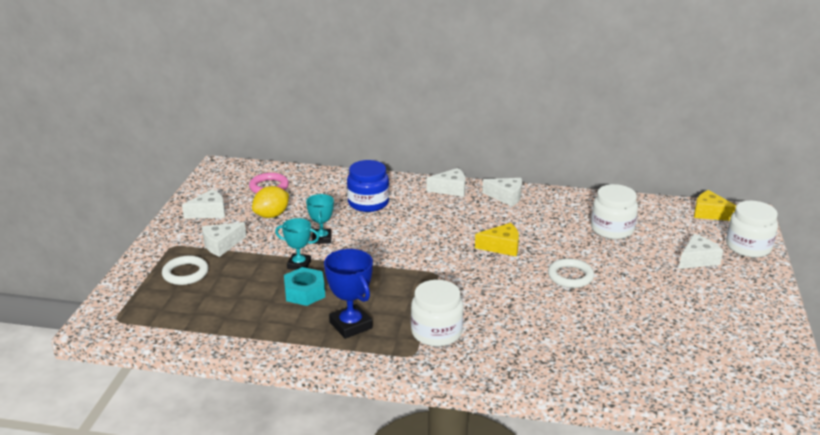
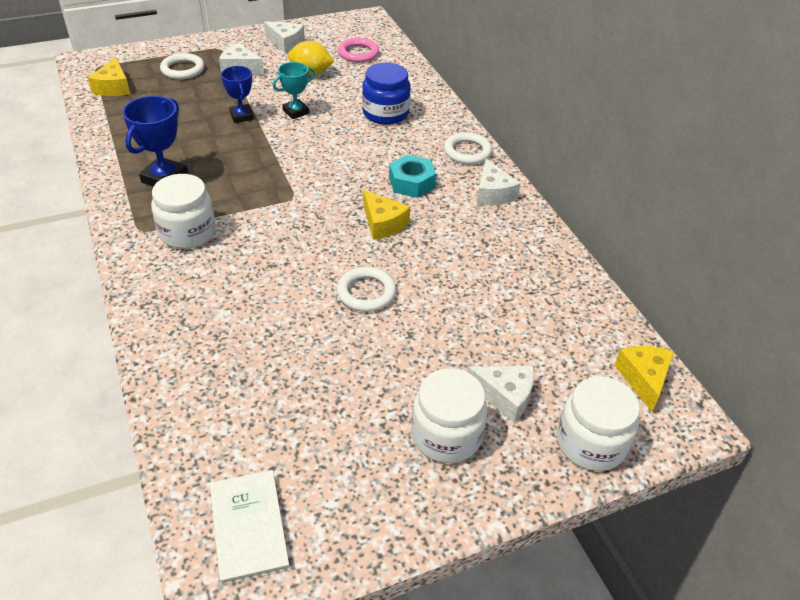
camera: 55 degrees right, 15 degrees up
(168, 318) = (113, 87): none -> yellow cheese
(299, 264) = (241, 116): turquoise trophy -> blue trophy
(305, 292) = (199, 135): turquoise nut -> turquoise nut (411, 183)
(450, 189) = (467, 152): white cheese -> white ring
(612, 229) = (505, 296): white jar -> white jar (446, 435)
(755, 384) = (249, 527): none -> white book

